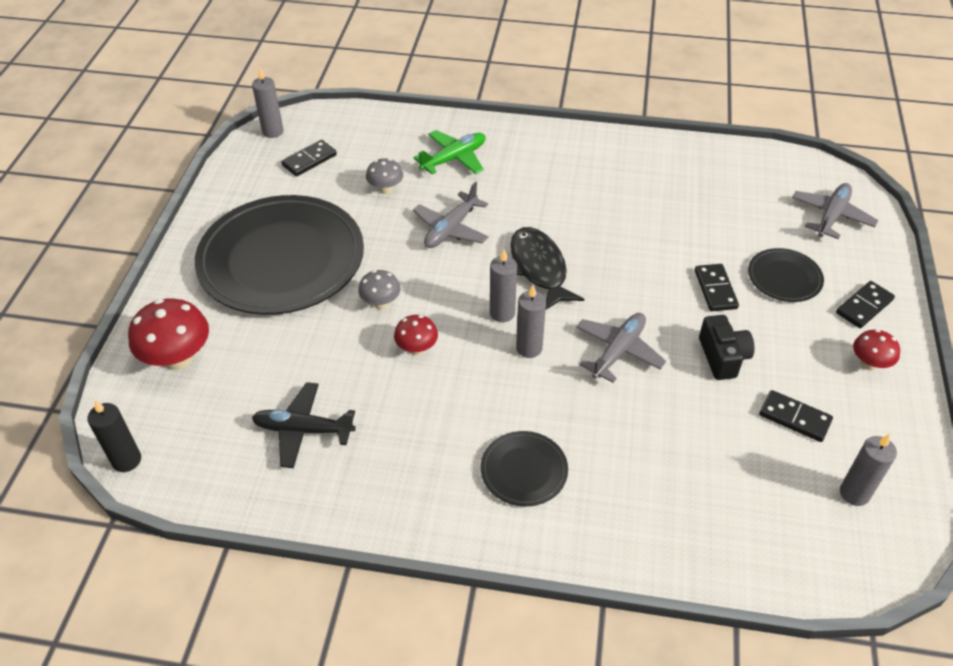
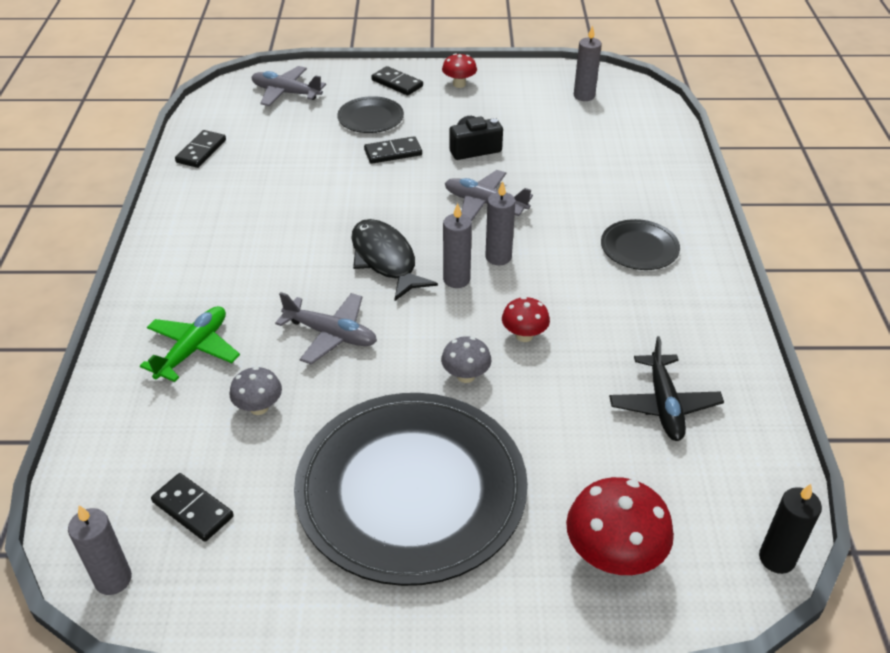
camera: 100 degrees left, 5 degrees down
(454, 158) = (193, 349): green plane -> green plane turned 75 degrees clockwise
(539, 268) = (385, 260): black fish -> black fish turned 90 degrees clockwise
(794, 418) = (525, 117): black domino -> black domino (201, 151)

